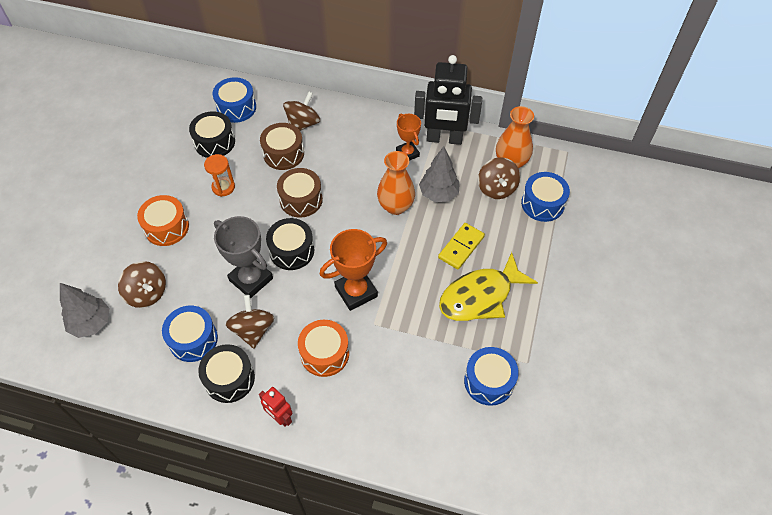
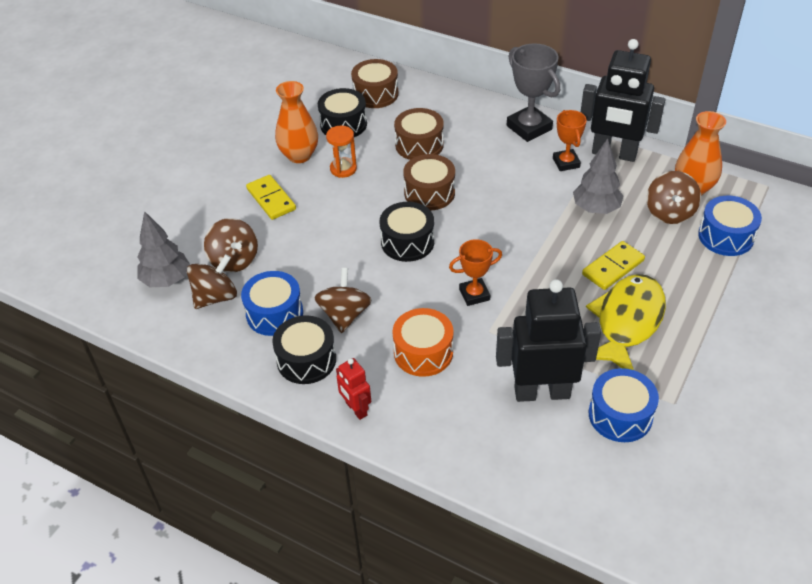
camera: 15 degrees right, 10 degrees down
(166, 227) = (271, 199): orange drum -> yellow domino
(236, 108) = (375, 94): blue drum -> brown drum
(251, 279) = (354, 264): grey trophy -> grey trophy (529, 127)
(303, 124) = (448, 118): brown spinning top -> brown spinning top (215, 297)
(356, 291) = (474, 294): orange trophy -> orange trophy, size x0.63
(395, 206) = (540, 214): orange vase -> orange vase (299, 155)
(425, 372) = (542, 392): none -> black robot
(480, 296) = (627, 322): yellow fish -> yellow fish turned 135 degrees clockwise

